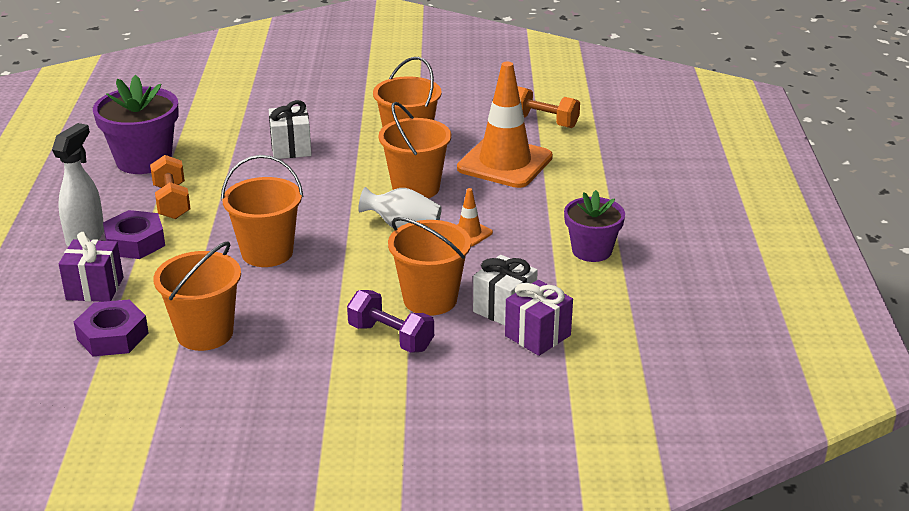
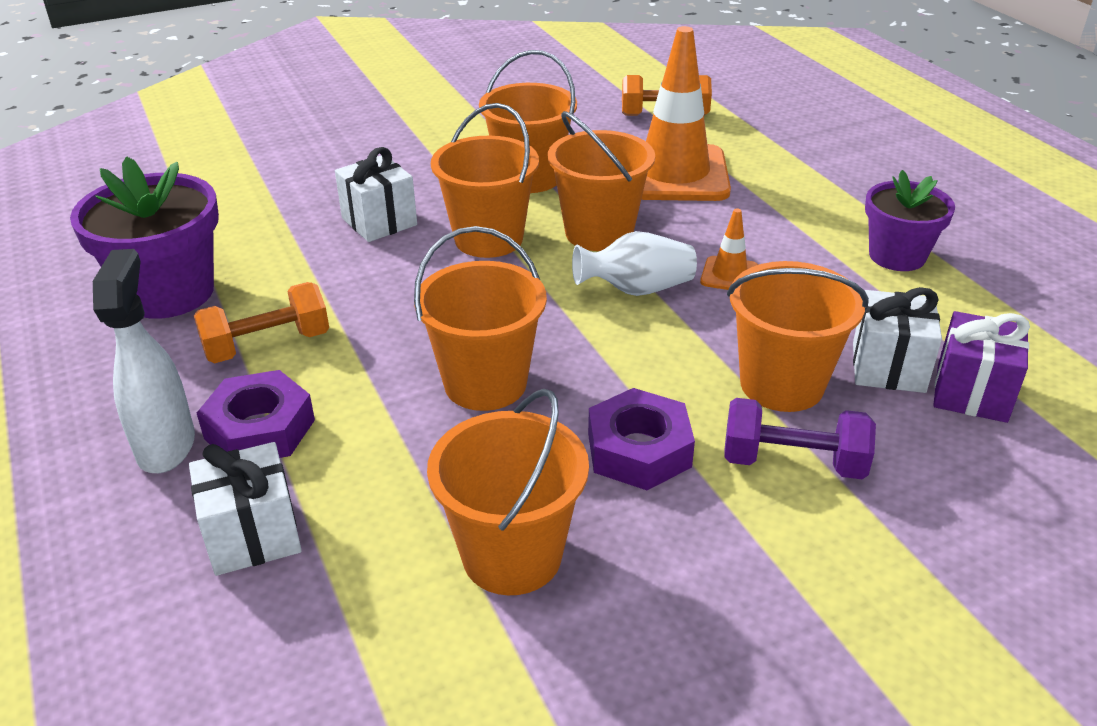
camera: 25 degrees left, 5 degrees up
(95, 288) = (253, 535): purple gift -> white gift
(113, 336) = (358, 619): purple nut -> purple nut (639, 450)
(172, 202) = (267, 345): orange dumbbell -> orange dumbbell turned 75 degrees counterclockwise
(345, 175) = (488, 239): none -> orange bucket

